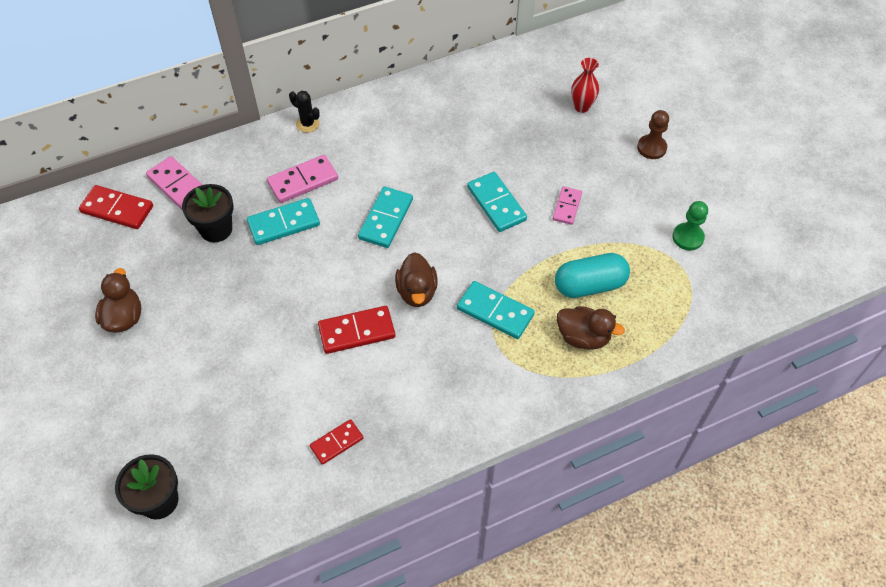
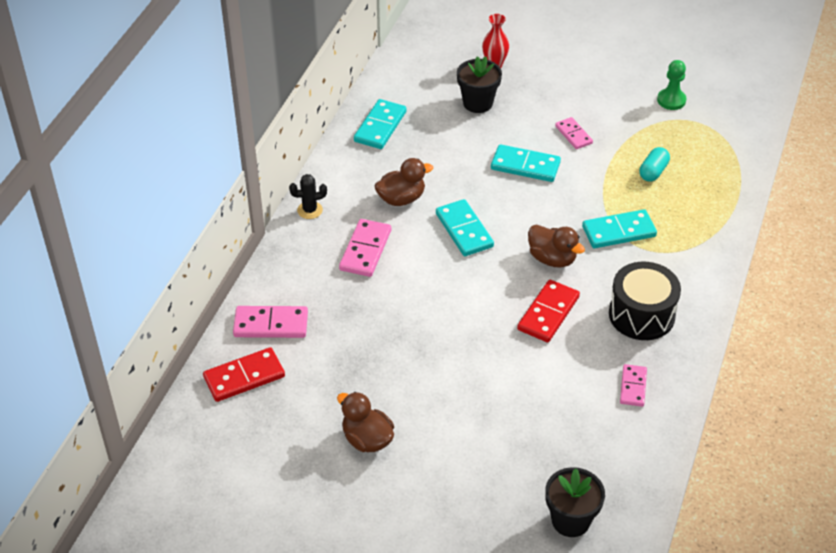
camera: 45 degrees left, 10 degrees down
(216, 229) = (347, 330): black flower pot -> black flower pot (478, 103)
(283, 223) = (394, 288): turquoise domino -> turquoise domino (380, 126)
(336, 442) = (633, 387): red domino -> pink domino
(420, 392) = (641, 315): none -> black drum
(583, 337) = (691, 205): brown duck -> brown duck (401, 199)
(589, 285) = (653, 172): turquoise capsule -> turquoise capsule, size x0.62
(651, 148) = (576, 61): brown pawn -> none

